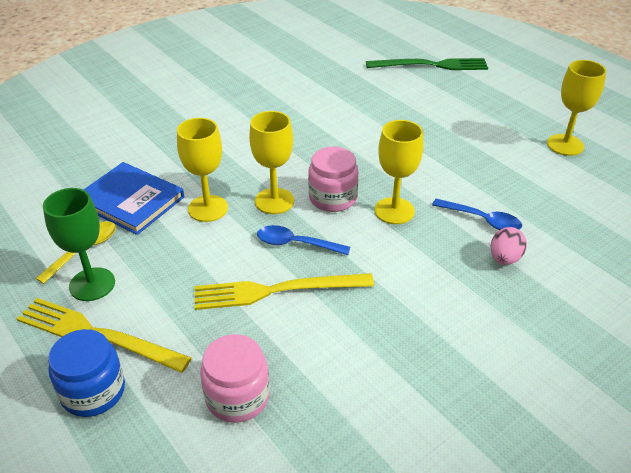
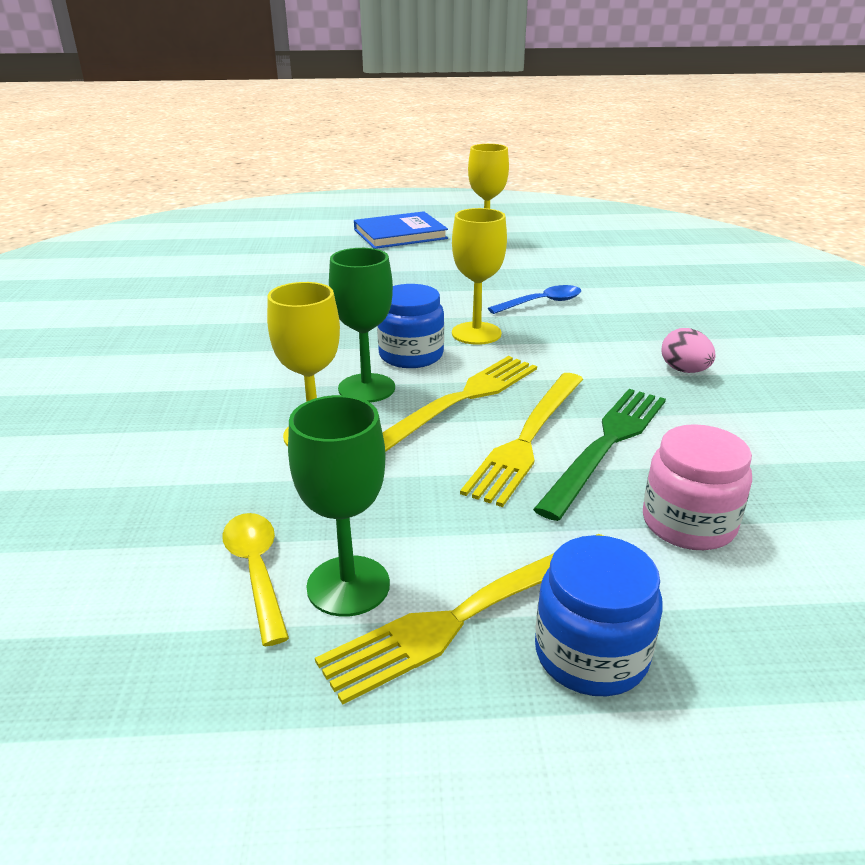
camera: 55 degrees left, 10 degrees down
(131, 201) = (204, 491): blue book -> blue book (400, 234)
(274, 201) = (366, 388): yellow goblet -> green goblet
(296, 244) = (461, 400): blue spoon -> yellow fork
(332, 198) = (411, 355): pink jar -> blue jar
(431, 65) = (277, 242): green fork -> green fork (606, 445)
(504, 258) = (605, 313): pink egg -> pink egg (684, 370)

